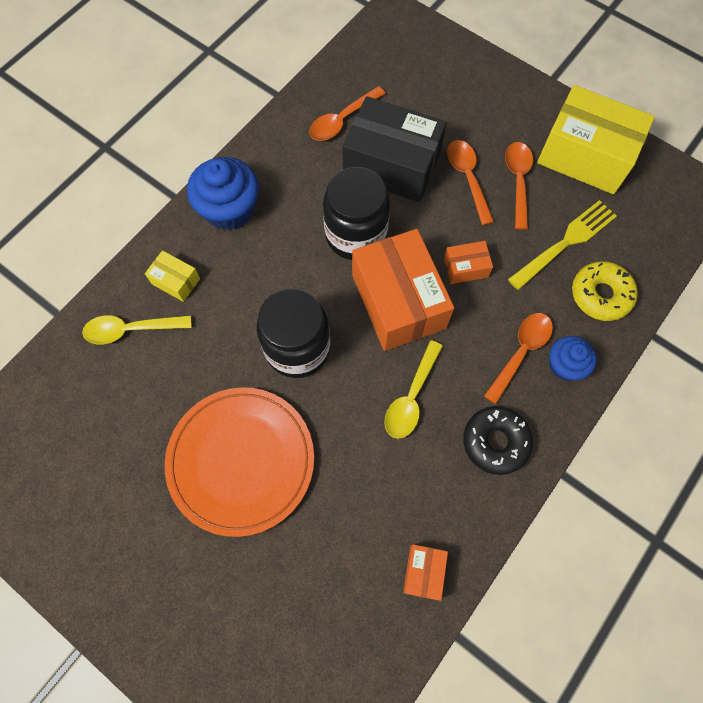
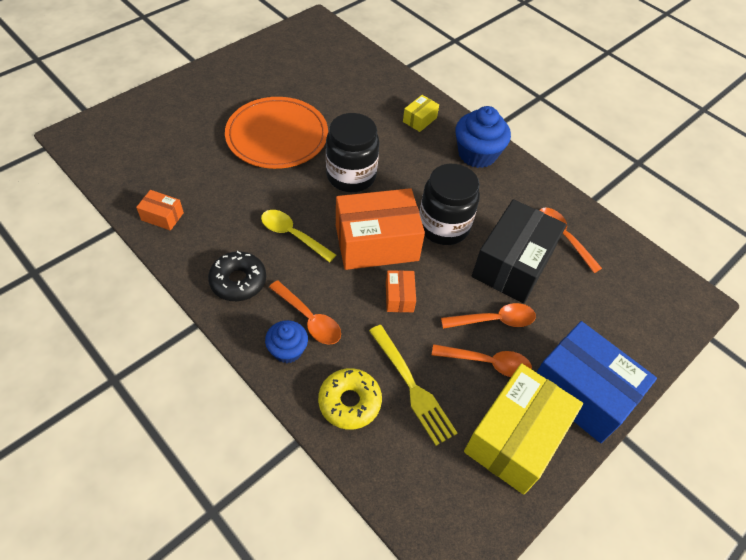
camera: 95 degrees right, 15 degrees down
(131, 330) = (386, 95): yellow spoon -> none
(523, 106) = (581, 392): none -> blue box

